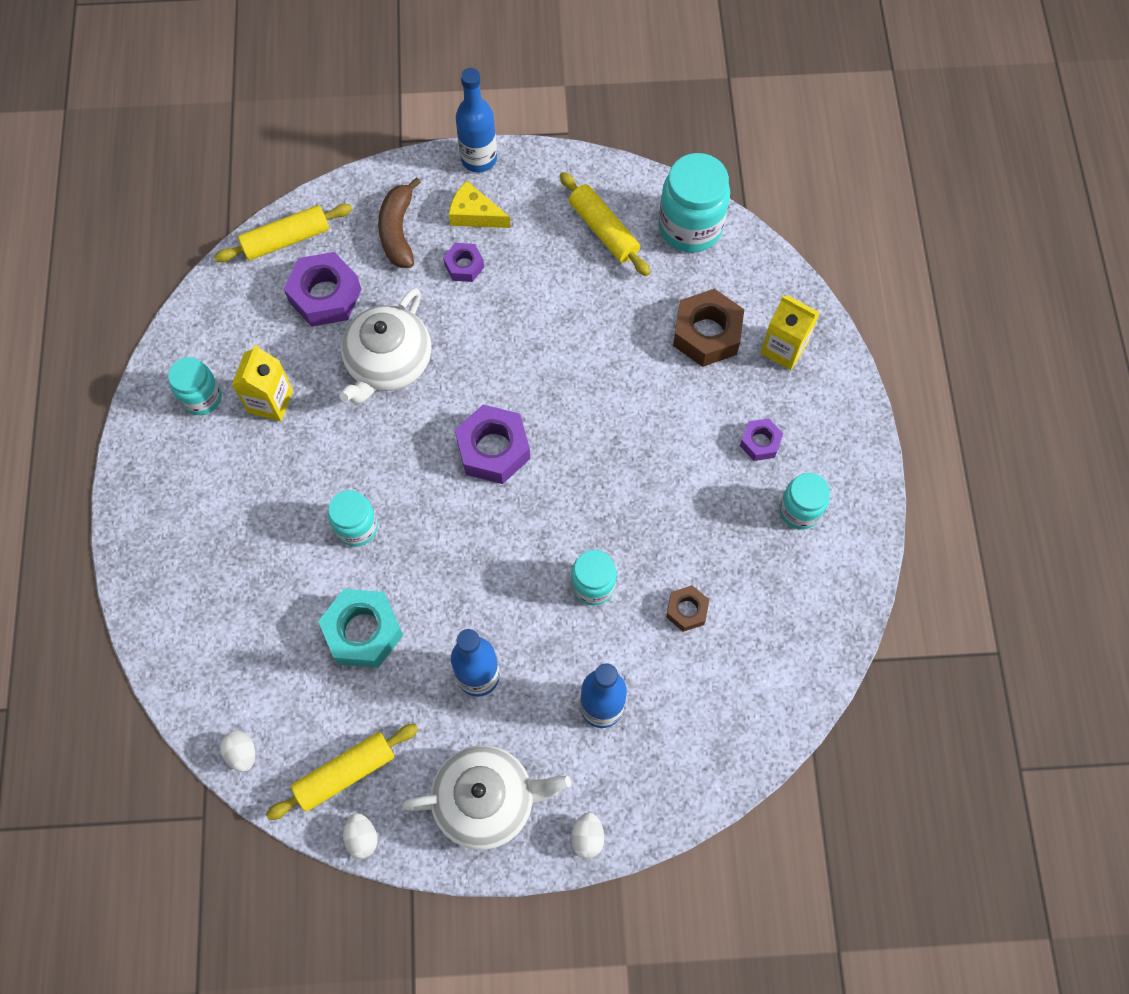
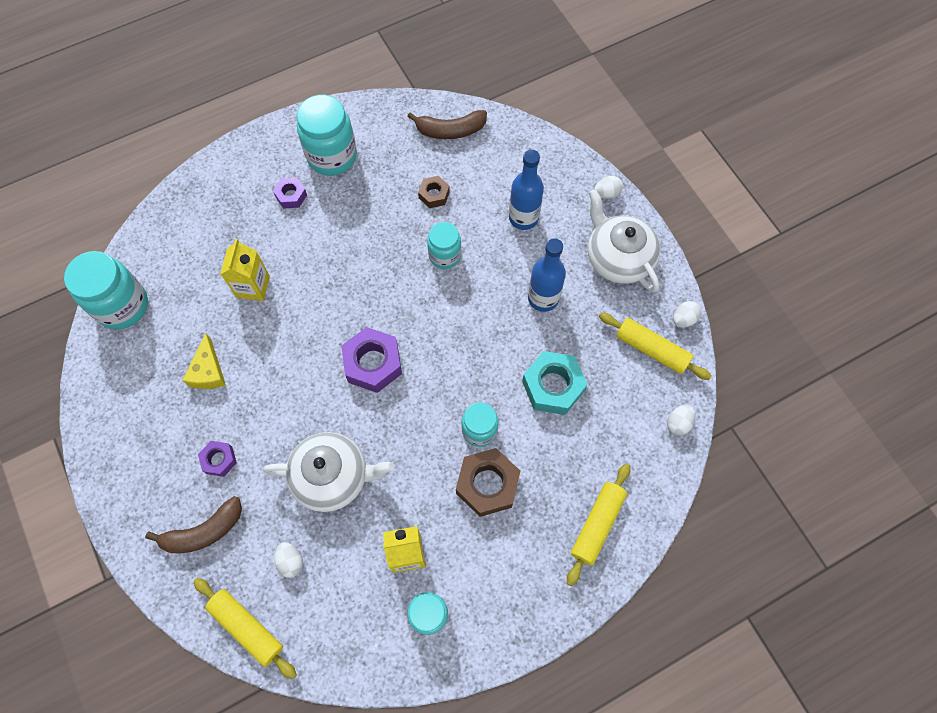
camera: 115 degrees left, 0 degrees up
(325, 296) = (291, 561): purple nut -> white egg
(474, 214) = (165, 475): yellow cheese -> yellow cheese (208, 371)
(479, 159) = (105, 498): blue bottle -> none
(603, 230) = (147, 367): yellow rolling pin -> yellow rolling pin (597, 525)
(706, 334) = (215, 260): brown nut -> brown nut (487, 484)
(779, 675) = (450, 130): none -> brown banana
(783, 348) = (209, 207): yellow carton -> yellow carton (253, 286)
(800, 510) = (332, 156): turquoise jar -> turquoise jar, size x1.64

